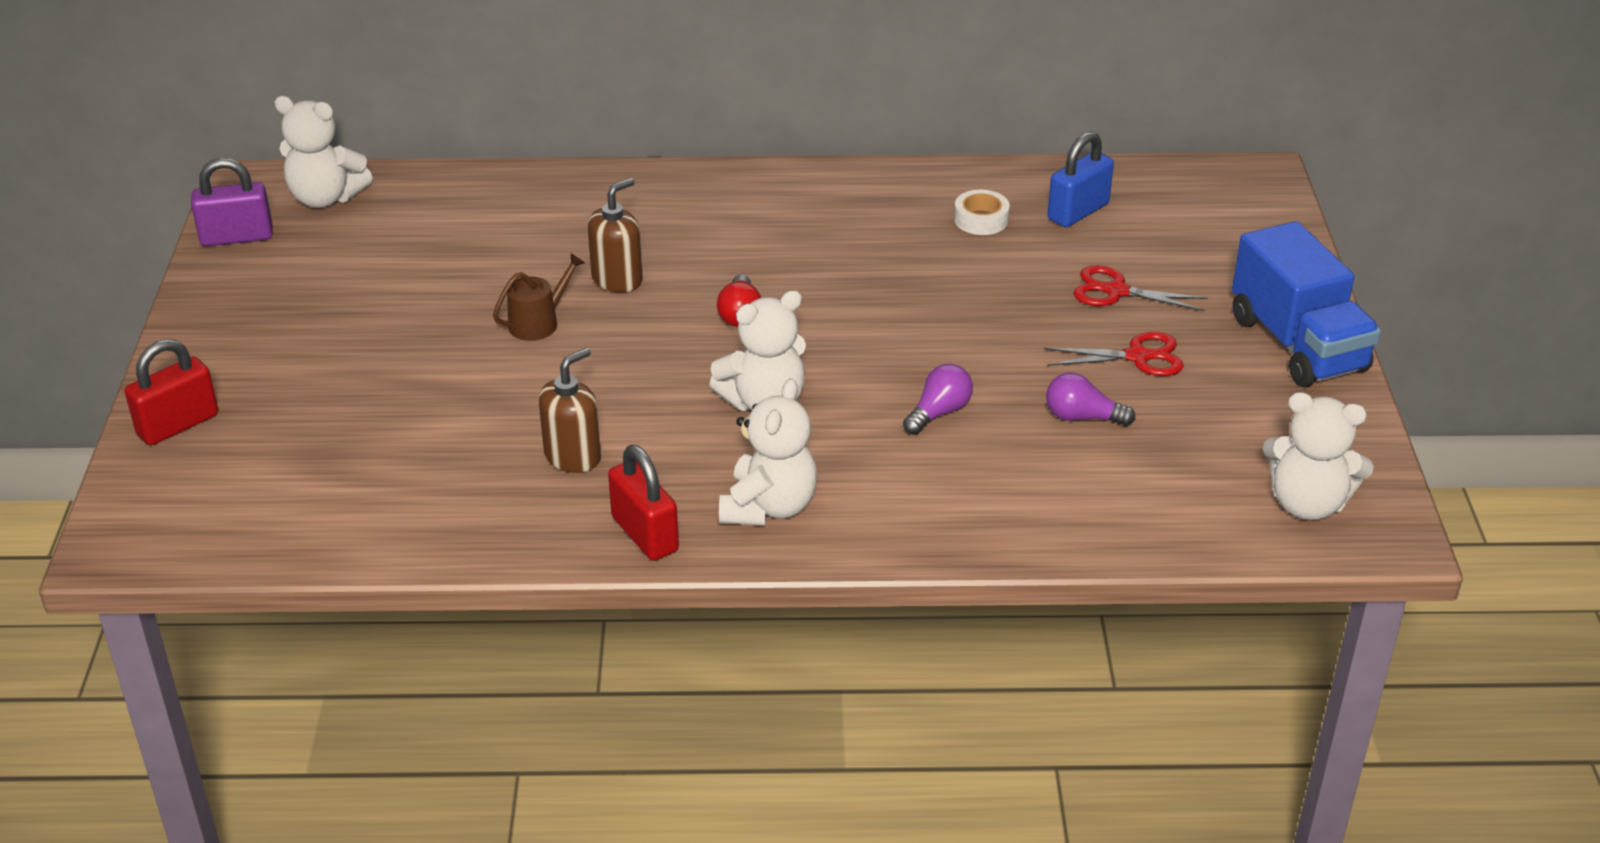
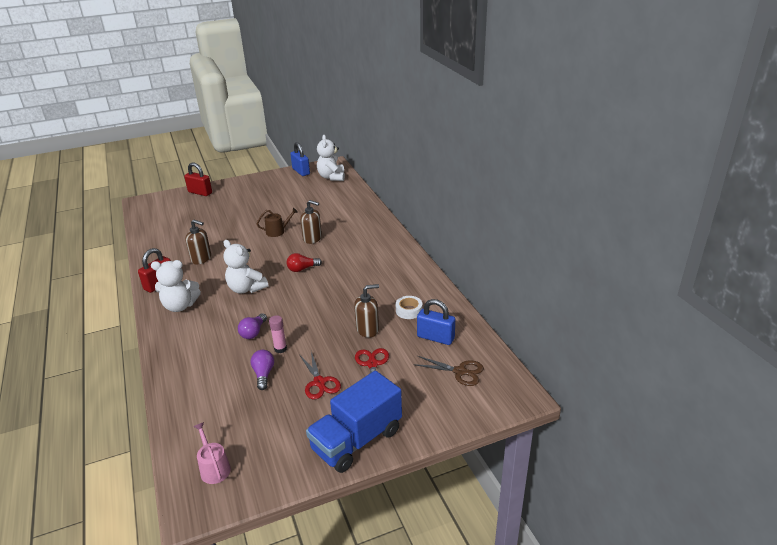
camera: 70 degrees right, 5 degrees down
(237, 237) = (301, 171): purple padlock -> blue padlock
(538, 323) = (277, 231): brown watering can -> brown watering can turned 45 degrees counterclockwise
(939, 412) = (253, 332): purple light bulb -> purple light bulb turned 90 degrees clockwise
(1012, 275) = (367, 329): none -> brown soap dispenser
(1014, 386) = (280, 349): none -> pink glue stick
(1180, 211) = (460, 371): none -> brown scissors
(1307, 504) = (214, 468): white teddy bear -> pink watering can

